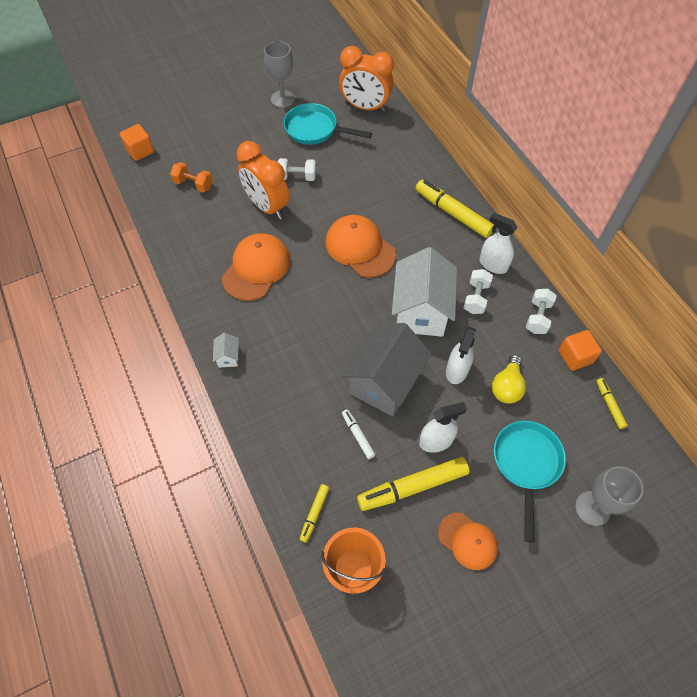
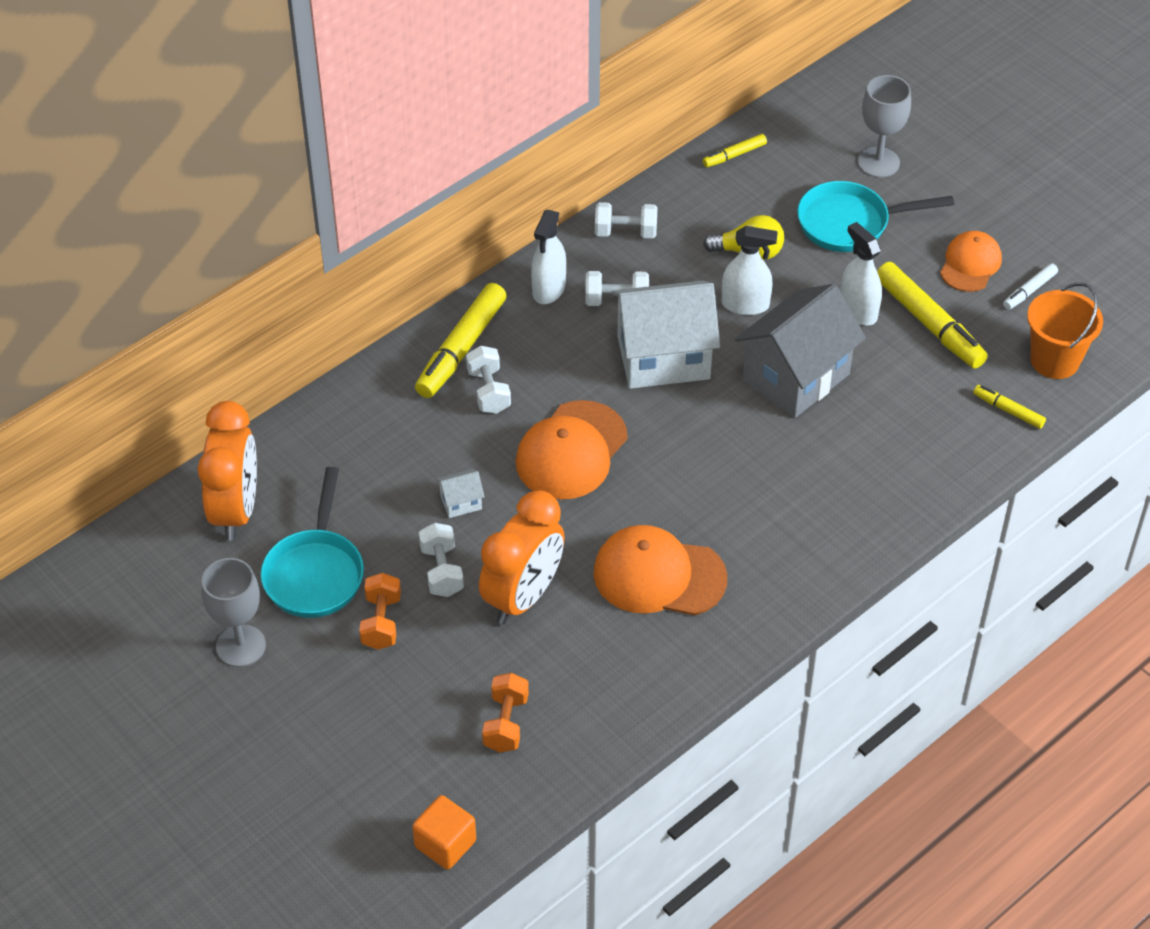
camera: 105 degrees left, 10 degrees down
(228, 357) = (831, 565): white house -> white house (461, 502)
(275, 149) = (381, 622): none -> orange dumbbell
(314, 513) = (1008, 411): yellow marker -> yellow marker turned 150 degrees counterclockwise
(358, 436) = (886, 389): white marker -> white marker (1030, 291)
(384, 382) = (796, 377): grey house -> grey house turned 60 degrees counterclockwise
(416, 219) = (488, 391): none -> white dumbbell
(575, 356) = (675, 191): orange cube -> none

